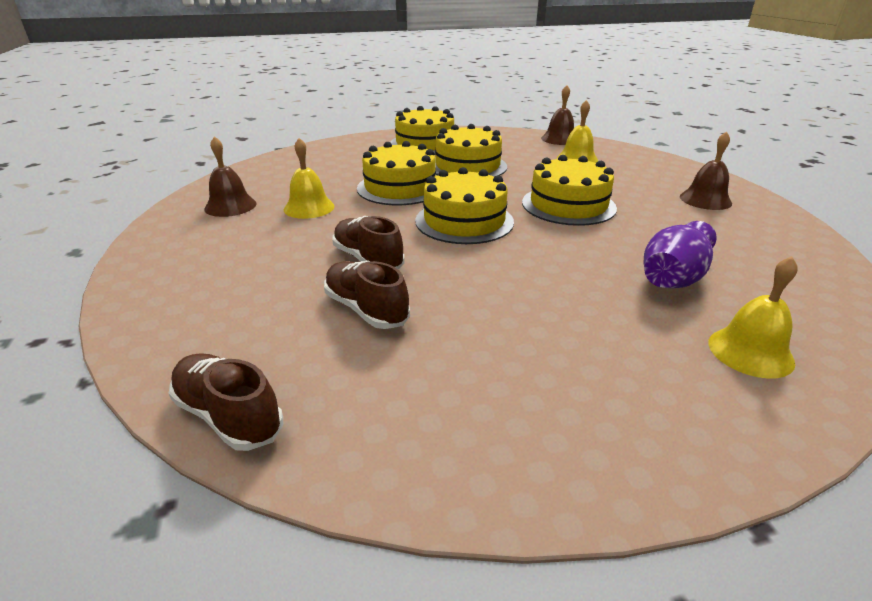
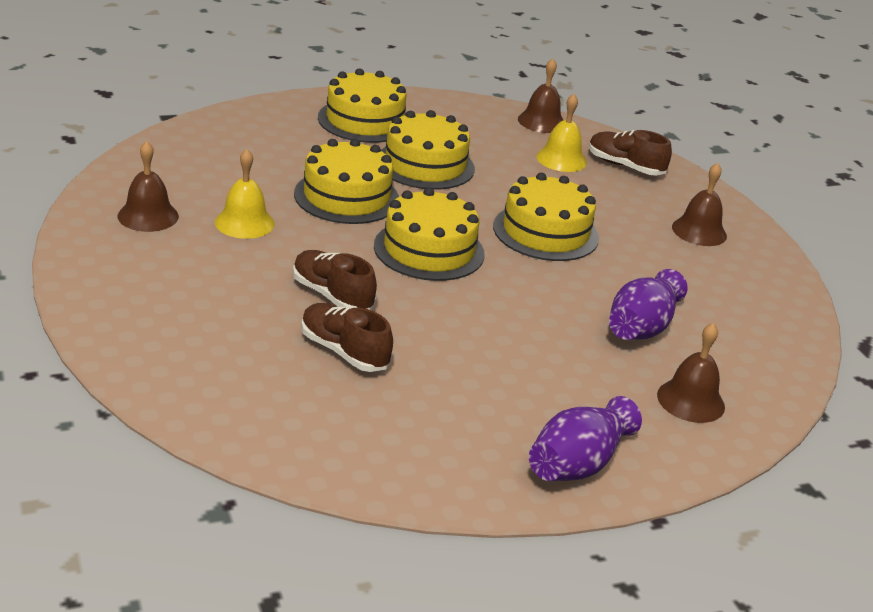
camera: 10 degrees left, 0 degrees up
(229, 415) = (252, 442): brown shoe -> brown shoe (625, 166)
(630, 438) = (577, 464): none -> purple vase
(750, 352) = (690, 400): yellow bell -> brown bell

